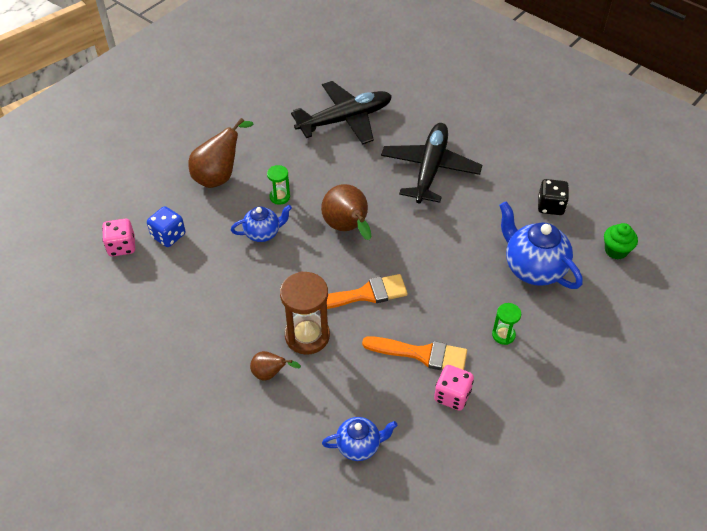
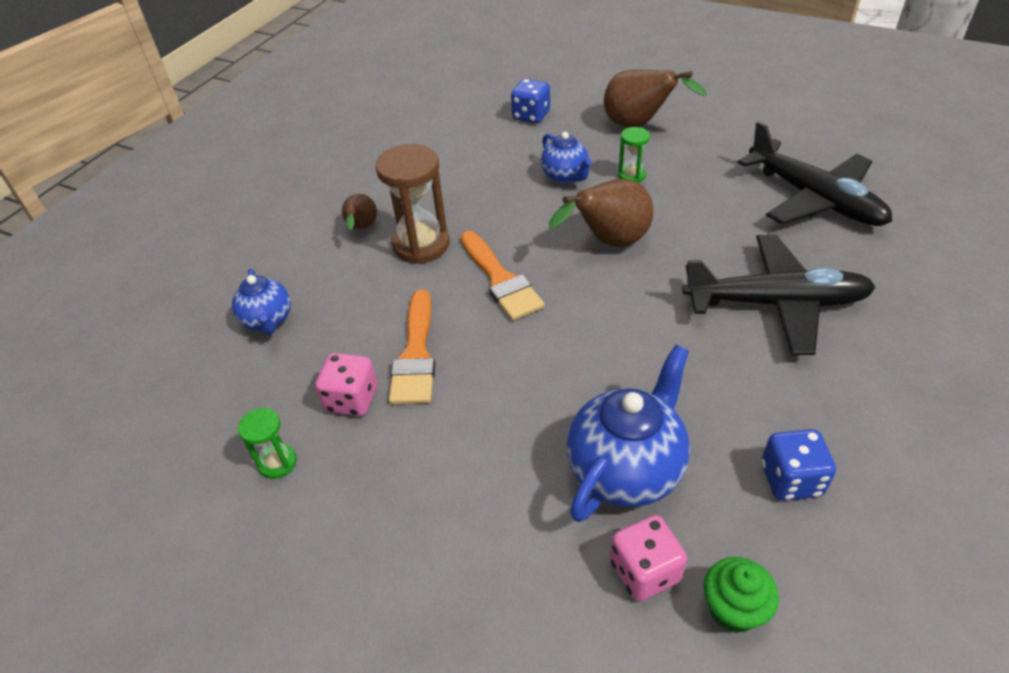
camera: 80 degrees right, 5 degrees down
(122, 246) = (504, 93): pink dice -> pink dice (644, 571)
(503, 335) = (472, 445): green hourglass -> green hourglass (277, 462)
(550, 206) = (791, 479): black dice -> blue dice

